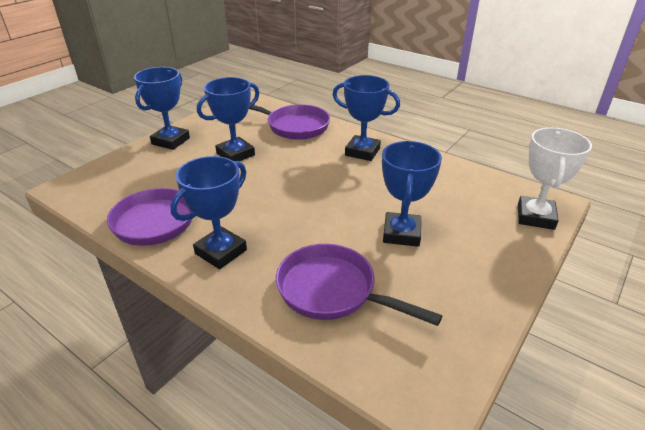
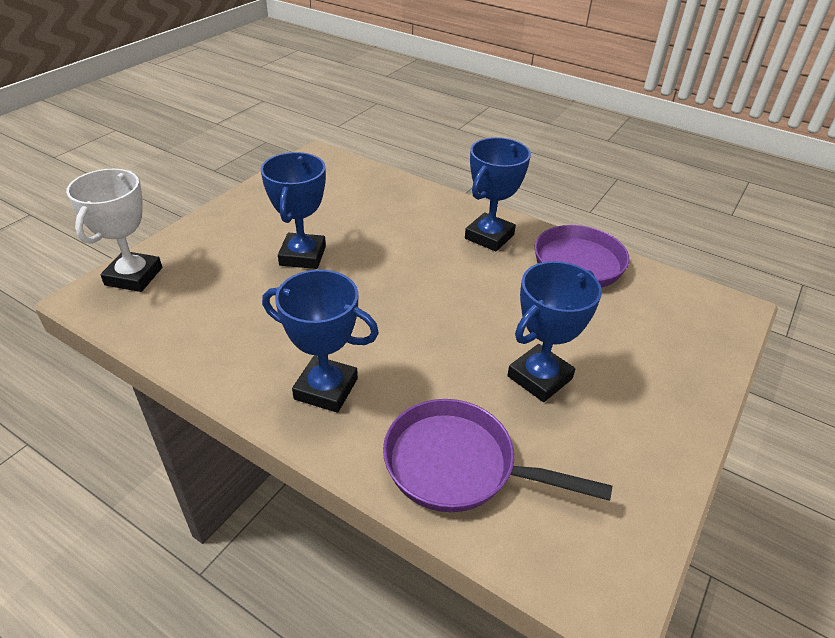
camera: 175 degrees right, 5 degrees up
(171, 141) = (671, 409): blue trophy -> none
(332, 291) = (378, 208): purple pan -> none

